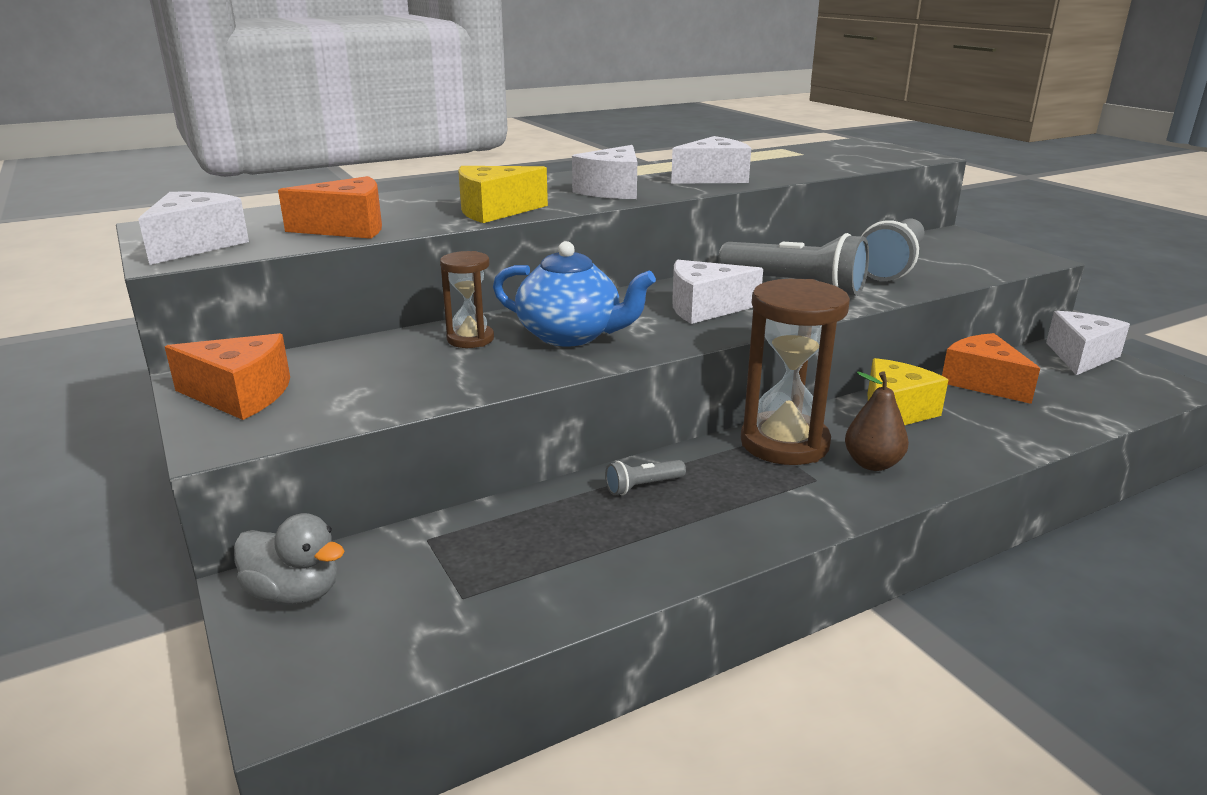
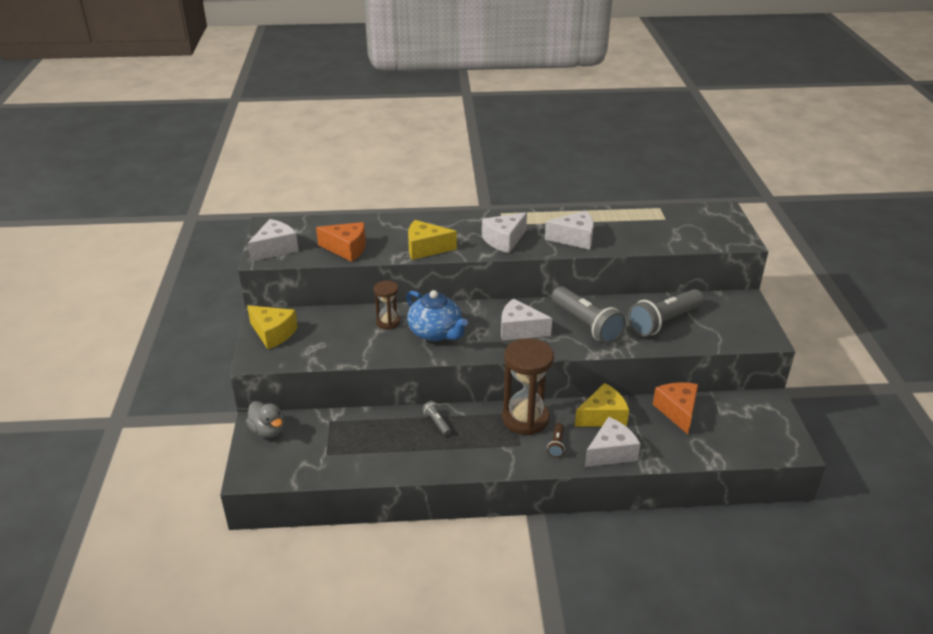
camera: 25 degrees right, 10 degrees up
(240, 395) = (273, 333): orange cheese -> yellow cheese
(643, 486) = (437, 423): grey flashlight -> grey flashlight turned 60 degrees clockwise
(872, 464) = (557, 445): brown pear -> brown flashlight
(1080, 356) = (765, 410): white cheese -> white cheese (611, 452)

